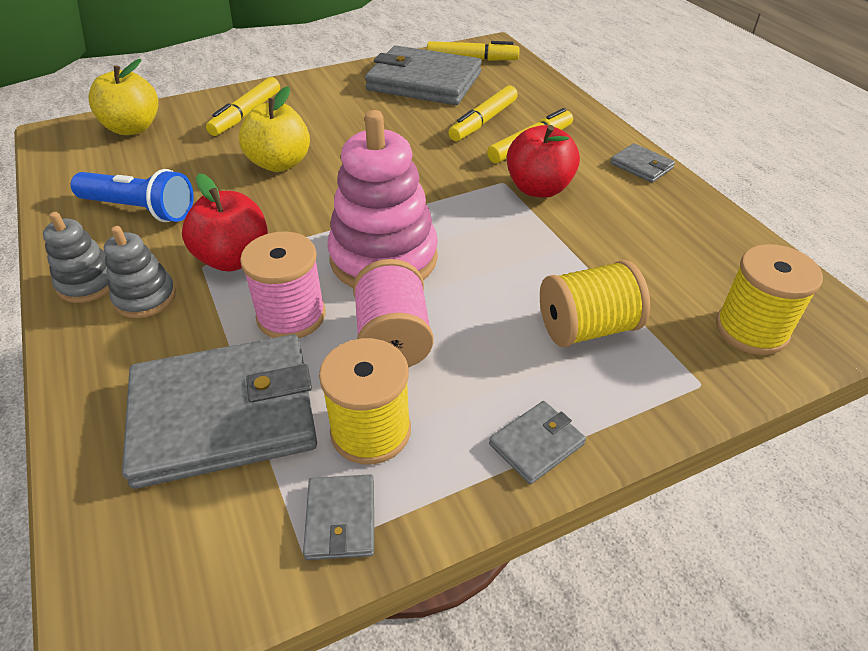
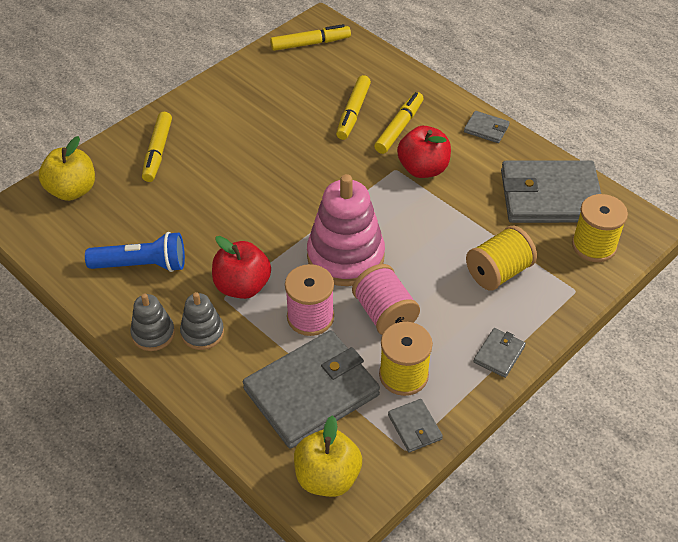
camera: 20 degrees left, 5 degrees up
(280, 163) = (219, 195): yellow apple -> yellow apple (327, 477)
(424, 81) = (283, 79): grey wallet -> grey wallet (550, 196)

